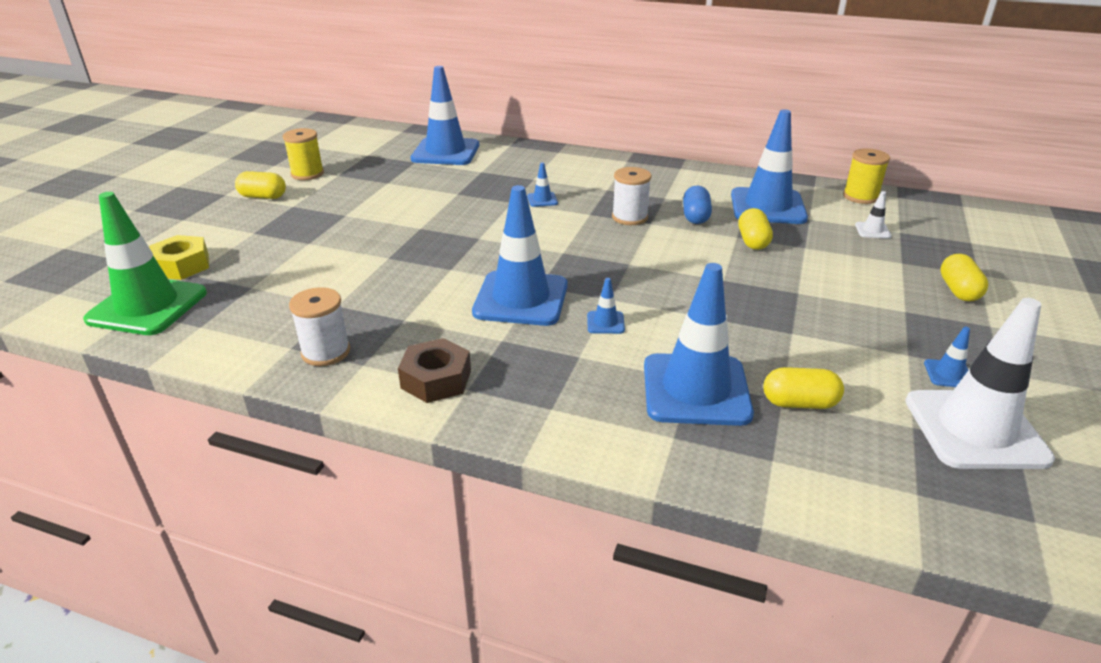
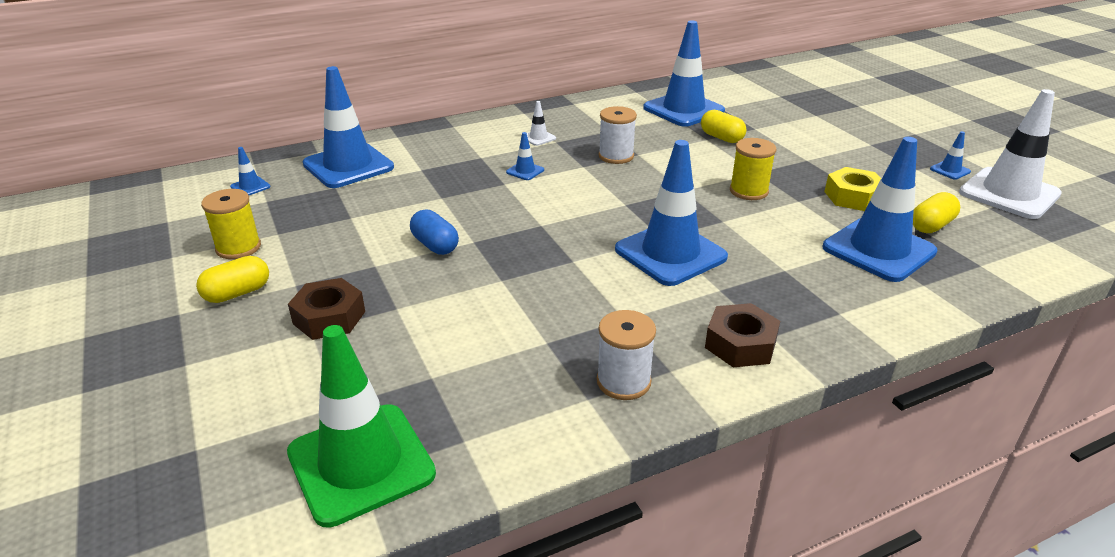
camera: 45 degrees left, 0 degrees up
(182, 265) = (303, 405): yellow nut -> yellow nut (853, 197)
(272, 230) = (329, 317): none -> brown nut
(605, 323) = (753, 238): blue traffic cone -> blue traffic cone (250, 187)
(695, 217) = (656, 136): blue capsule -> blue capsule (435, 245)
(860, 197) = (719, 81): yellow spool -> yellow spool (748, 191)
(872, 230) = (766, 101): white traffic cone -> white traffic cone (538, 138)
(958, 290) = (869, 120): yellow capsule -> none

